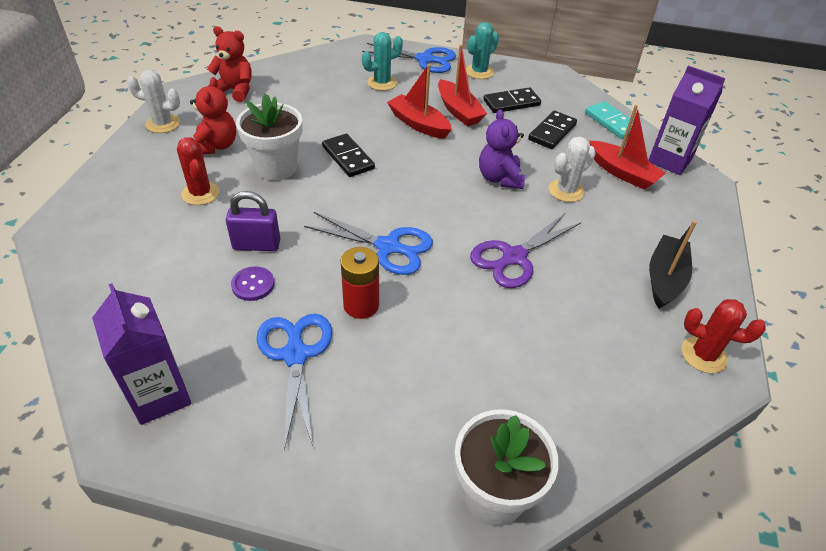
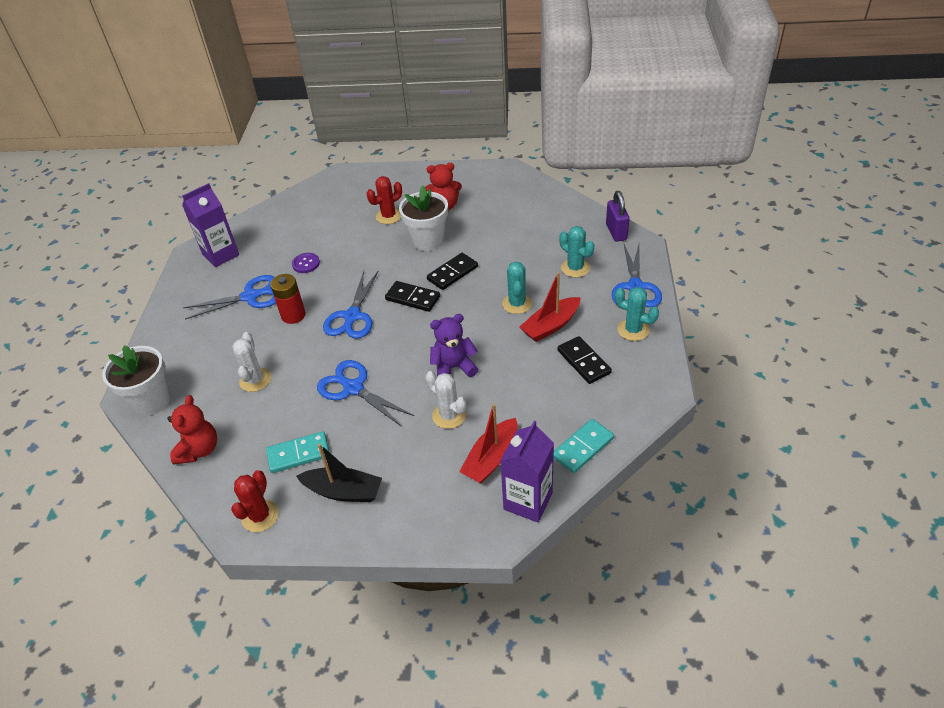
camera: 85 degrees right, 0 degrees up
(163, 124) = (462, 175): white cactus -> white cactus (255, 380)
(235, 90) = (521, 193): red teddy bear -> red teddy bear (199, 450)
(256, 245) = (342, 255): purple padlock -> purple padlock (616, 232)
(419, 124) = (517, 304): red boat -> turquoise cactus
(513, 257) = (353, 388): purple scissors -> blue scissors
(552, 132) = (542, 398): black domino -> black domino (412, 298)
(612, 314) = (298, 454): none -> turquoise domino

